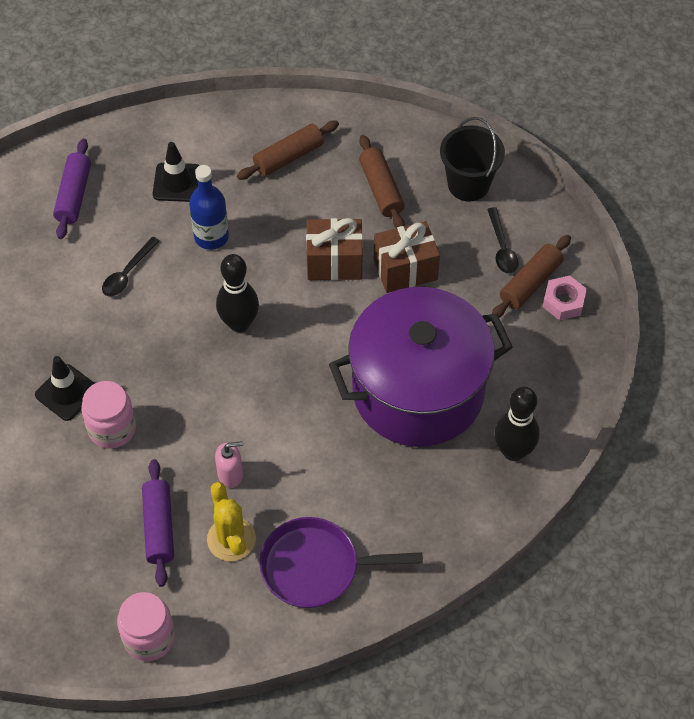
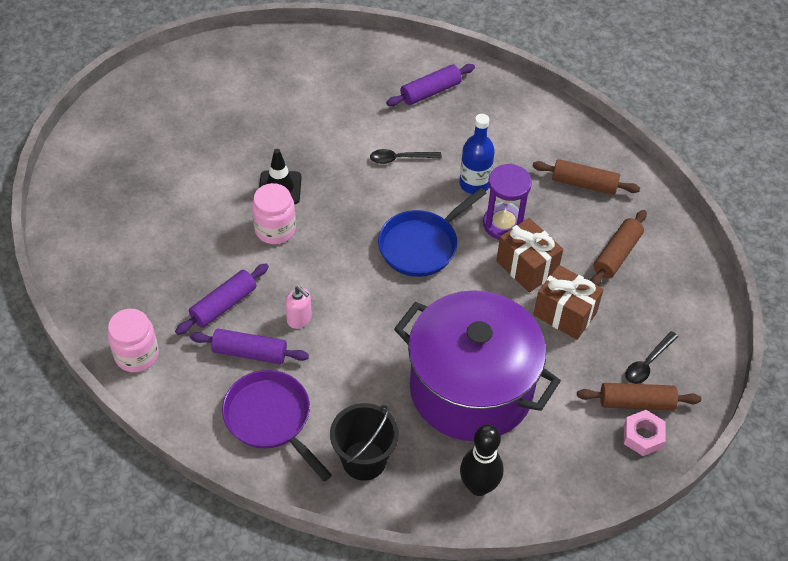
camera: 50 degrees right, 5 degrees down
(177, 182) = (497, 137): black traffic cone -> none
(231, 539) = (250, 352): yellow cactus -> purple rolling pin
(239, 323) = (422, 245): black bowling pin -> blue pan
(274, 246) = (503, 224): none -> purple hourglass
(468, 184) = (679, 305): black bucket -> black bucket (364, 460)

